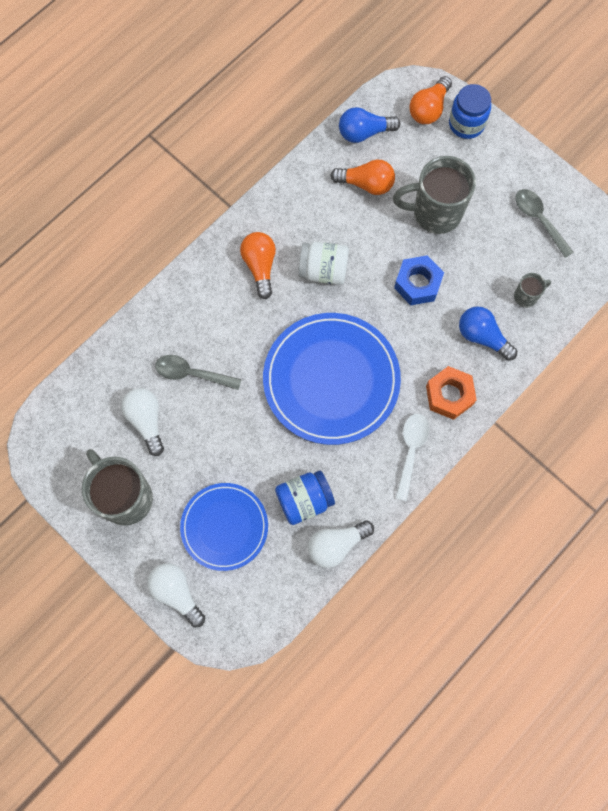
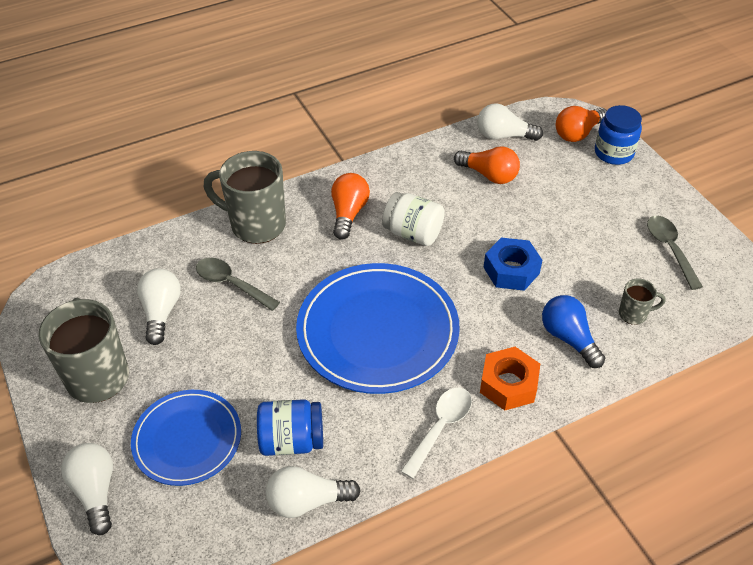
camera: 20 degrees right, 25 degrees down
(364, 132) = (503, 136): blue light bulb -> white light bulb
(435, 213) = (553, 215): grey mug -> grey mug (256, 225)

